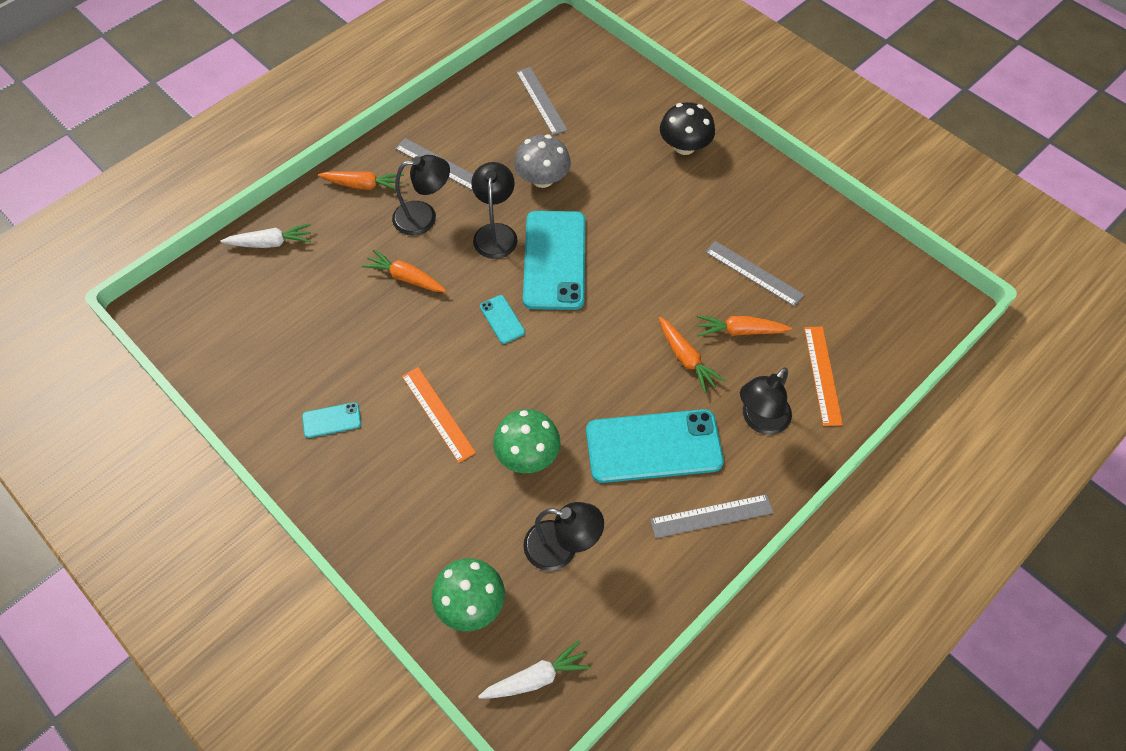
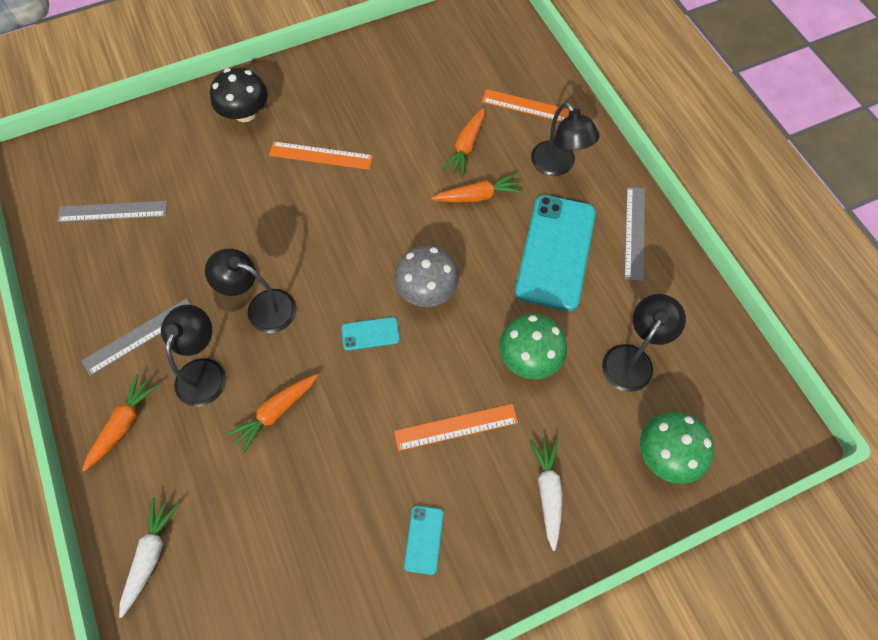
camera: 70 degrees left, 5 degrees up
(536, 677) = (748, 418): white carrot -> white carrot (548, 491)
(542, 179) = (217, 243): grey mushroom -> grey mushroom (427, 290)
(554, 260) = (322, 265): turquoise phone -> none
(667, 218) = (320, 156): none -> orange ruler
(754, 273) = (412, 115): grey ruler -> none

